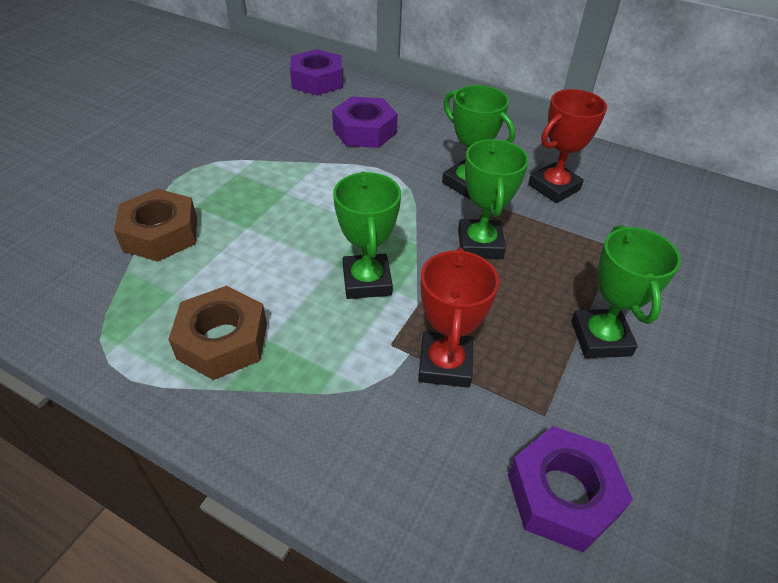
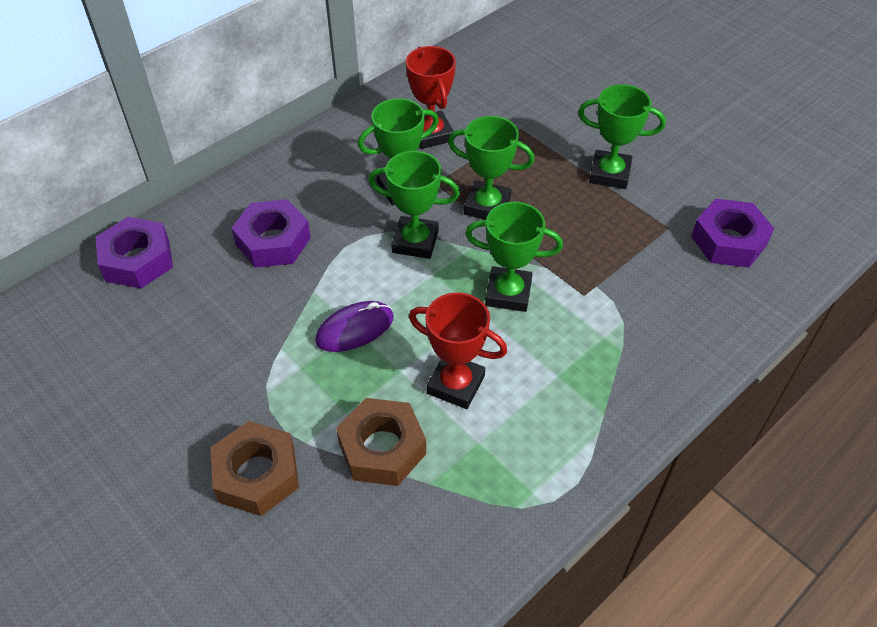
camera: 70 degrees left, 5 degrees up
(222, 341) = (550, 409): brown nut -> brown nut (257, 475)
(286, 192) = (355, 329): none -> purple mouse
(404, 205) = (415, 241): none -> green trophy
(445, 364) = (612, 267): red trophy -> red trophy (455, 384)

